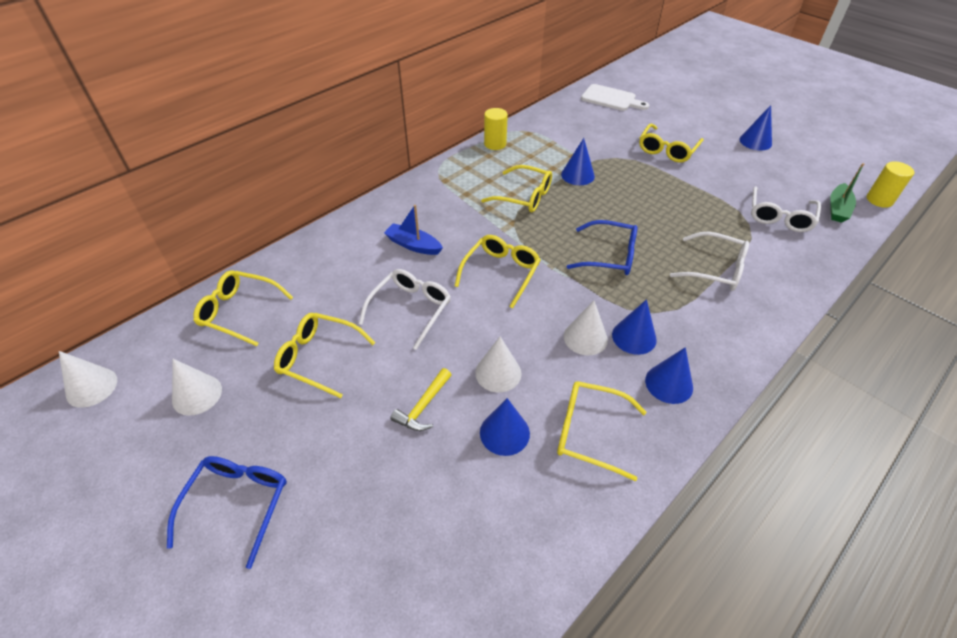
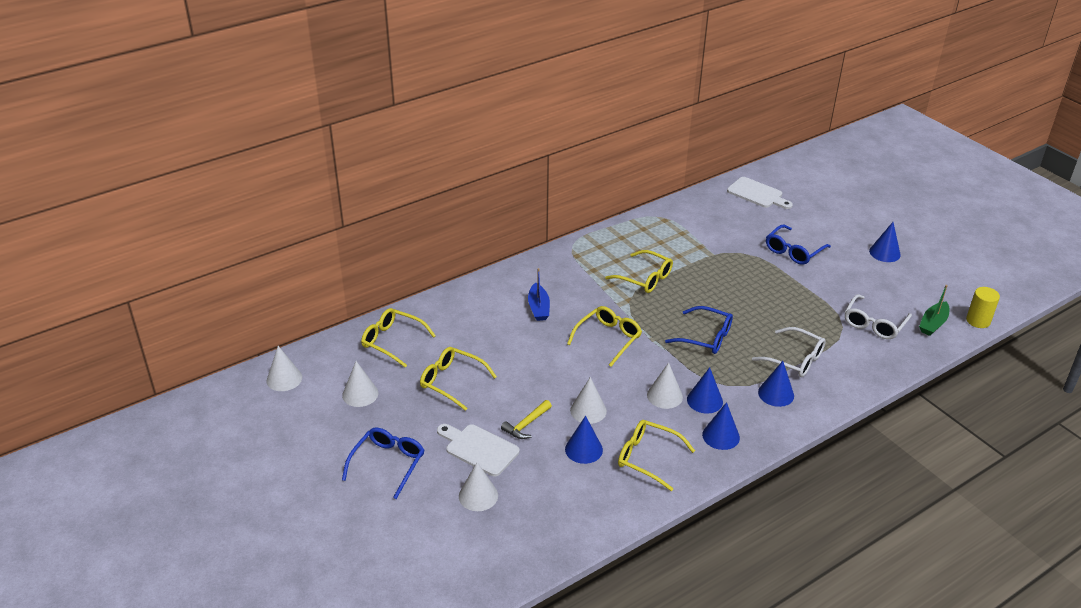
camera: 10 degrees right, 10 degrees down
(365, 455) = (479, 449): none -> white cutting board
(373, 538) = (478, 495): none -> white cone
(410, 309) = (528, 357): white glasses -> none
(413, 245) = (538, 308): blue boat -> blue boat turned 135 degrees counterclockwise
(495, 144) = (630, 227): yellow cylinder -> none
(577, 175) = (699, 265): blue cone -> blue cone (776, 394)
(667, 150) = (793, 251): yellow glasses -> blue glasses

